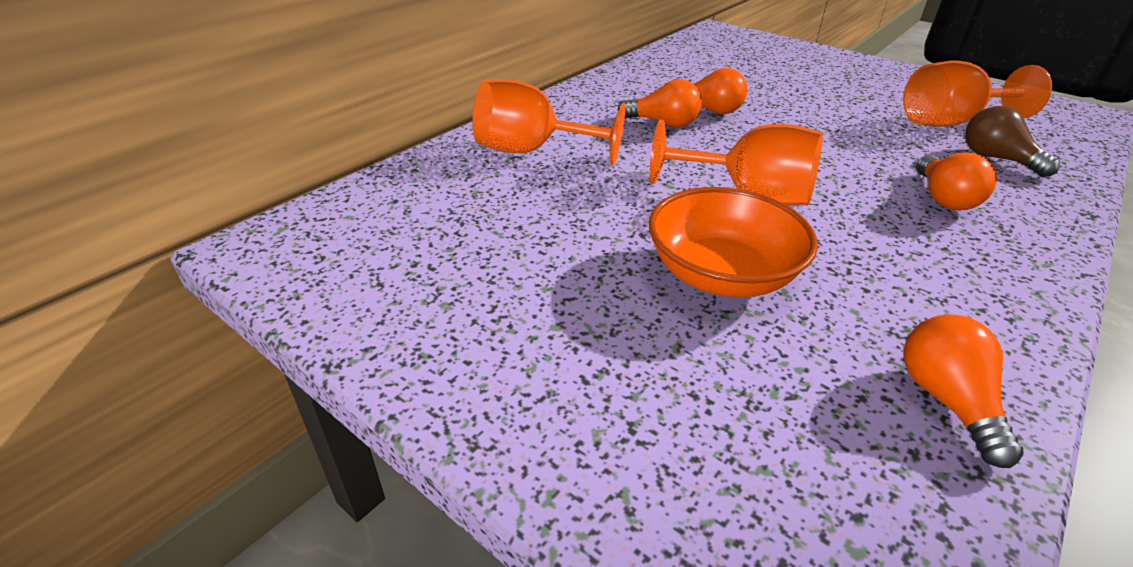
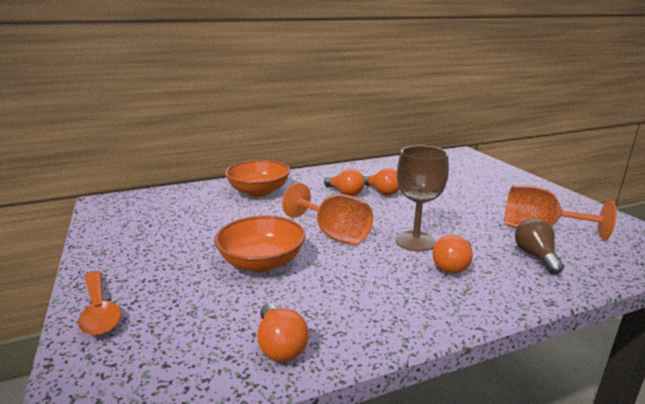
camera: 30 degrees right, 15 degrees down
(531, 151) = (259, 191): orange goblet -> orange bowl
(602, 474) = (99, 311): none -> orange spoon
(856, 176) = (415, 241): none -> brown goblet
(946, 400) = (280, 345): orange light bulb -> orange light bulb turned 135 degrees clockwise

